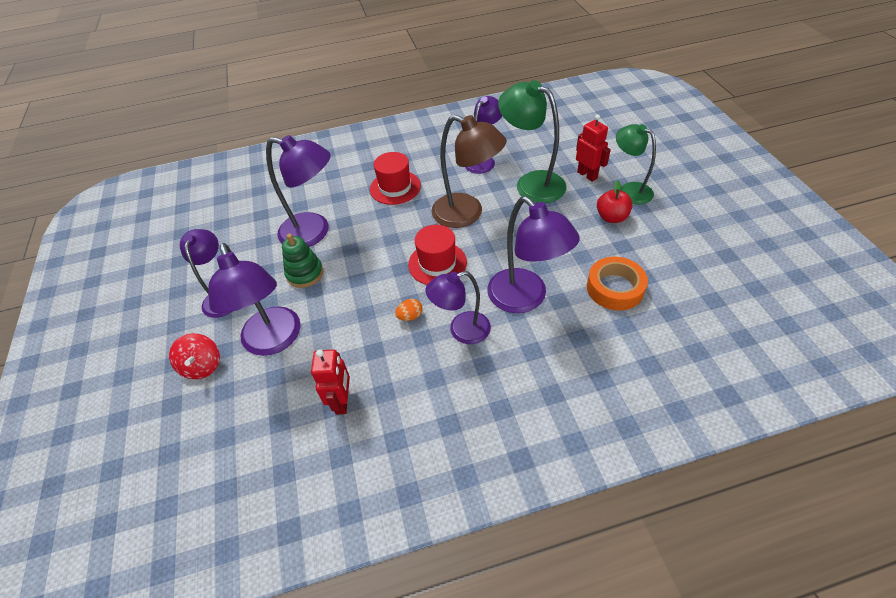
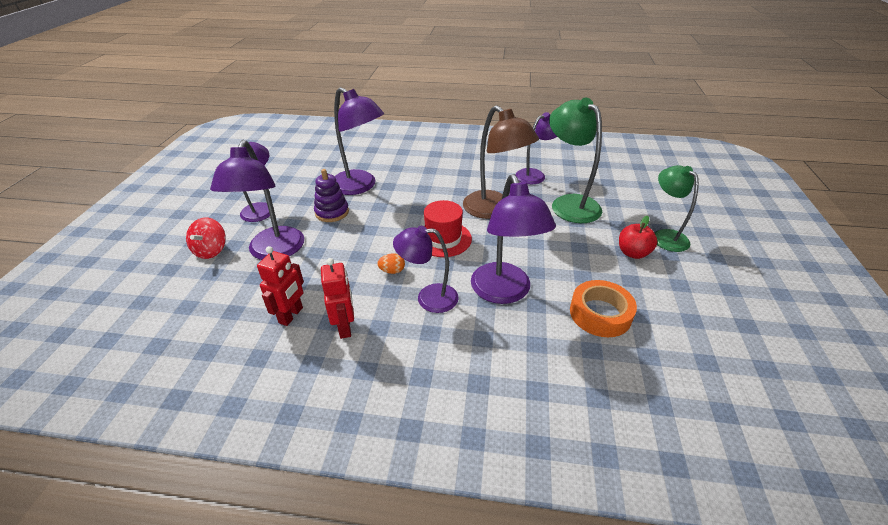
camera: 20 degrees right, 10 degrees down
(305, 273) = (332, 212): green stacking toy -> purple stacking toy
(395, 187) = (446, 174): red hat -> none
(587, 175) = (628, 212): red robot -> red robot (345, 327)

